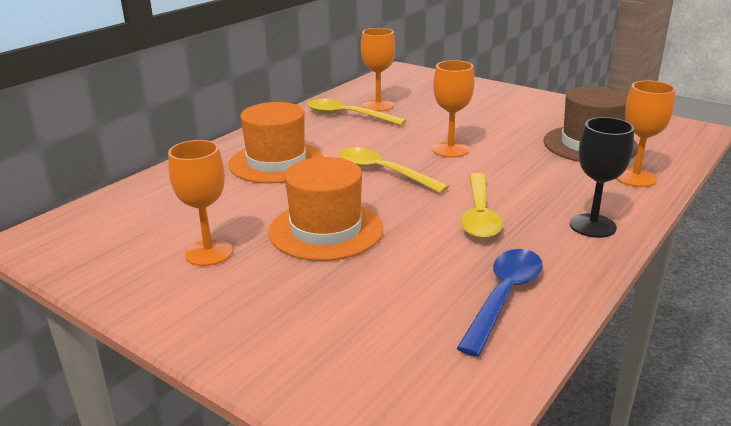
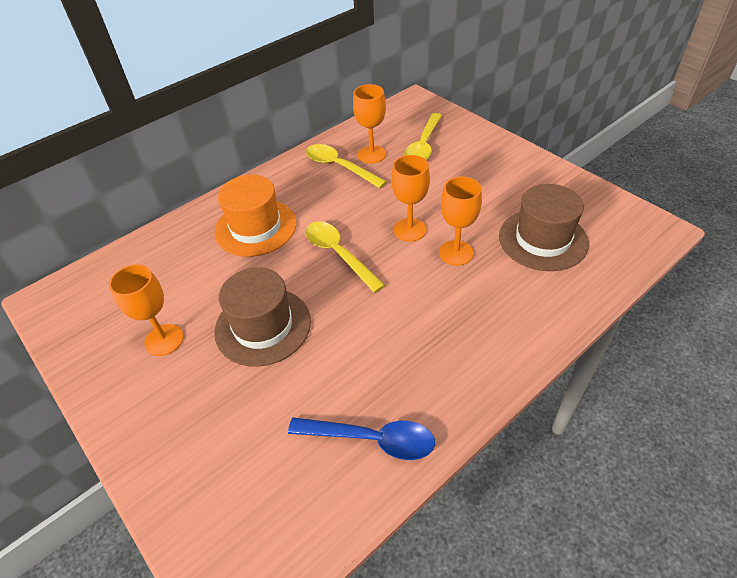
camera: 15 degrees right, 20 degrees up
(326, 230) = (263, 326): orange hat -> brown hat
(479, 215) = (397, 327): yellow spoon -> yellow spoon (423, 145)
(503, 297) = (371, 439): blue spoon -> blue spoon turned 60 degrees clockwise
(592, 226) = (490, 359): black goblet -> none
(635, 178) = (562, 296): orange goblet -> orange goblet (456, 253)

